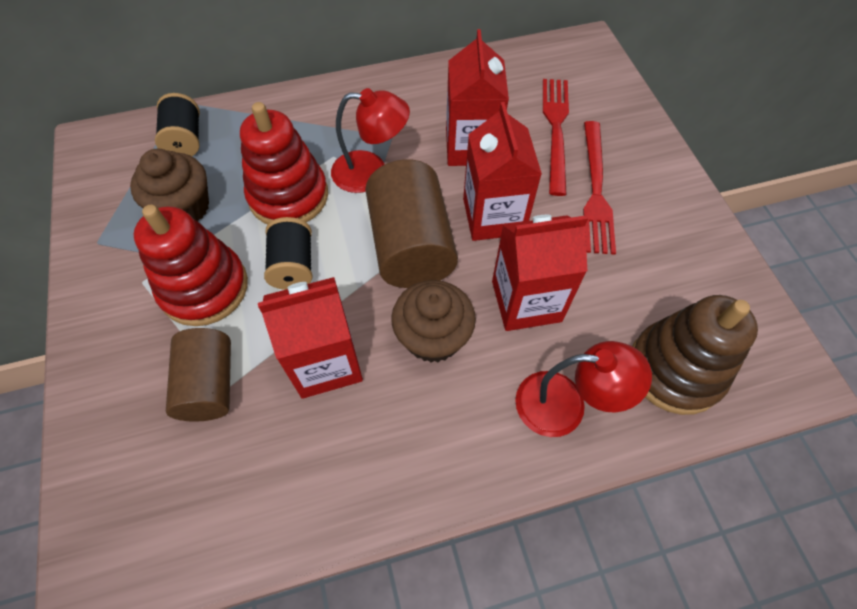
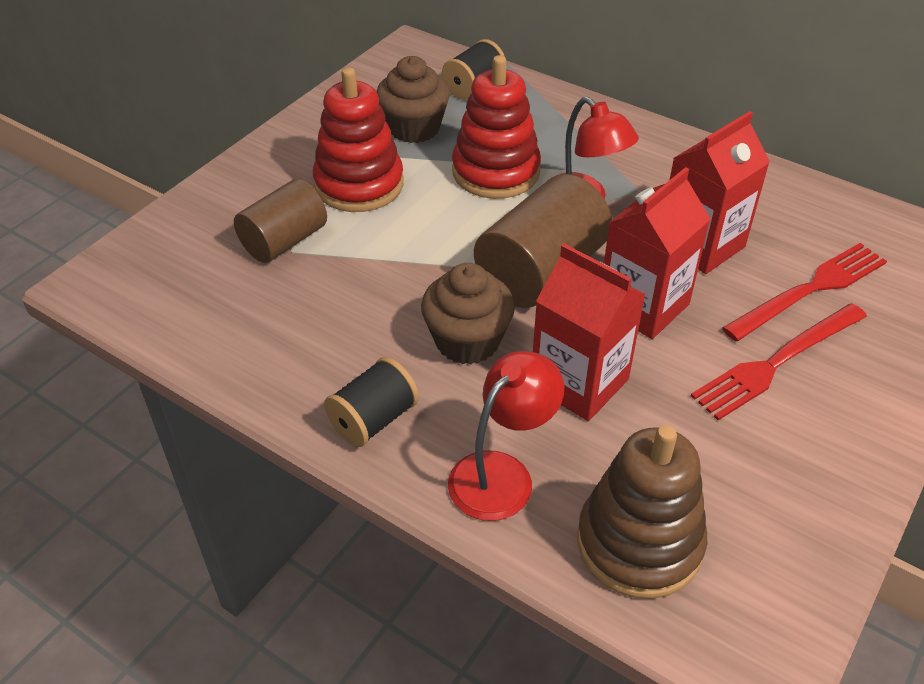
camera: 50 degrees right, 15 degrees down
(293, 266) = (435, 217): black spool -> black spool (373, 420)
(326, 362) = (371, 291): red carton -> none
(565, 405) = (502, 473): red lamp -> red lamp turned 105 degrees counterclockwise

